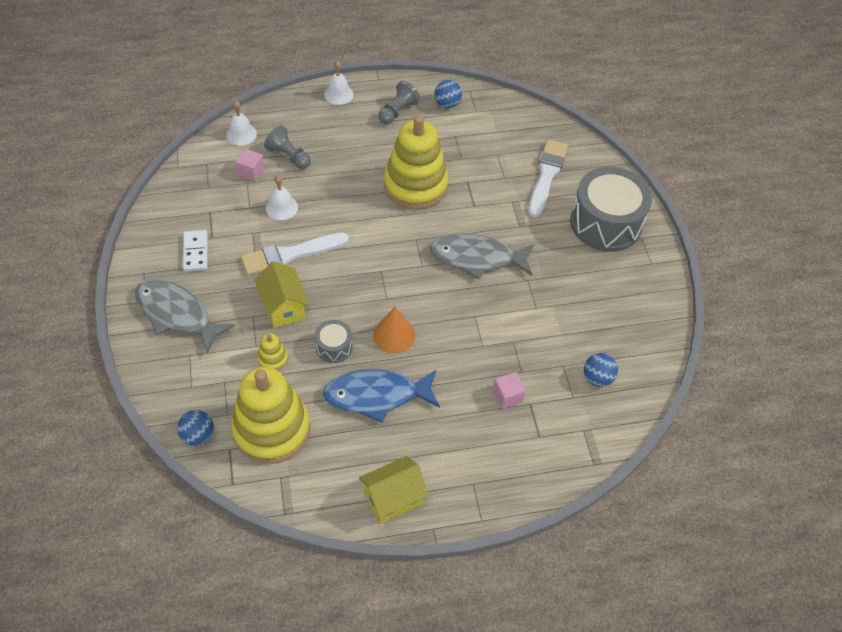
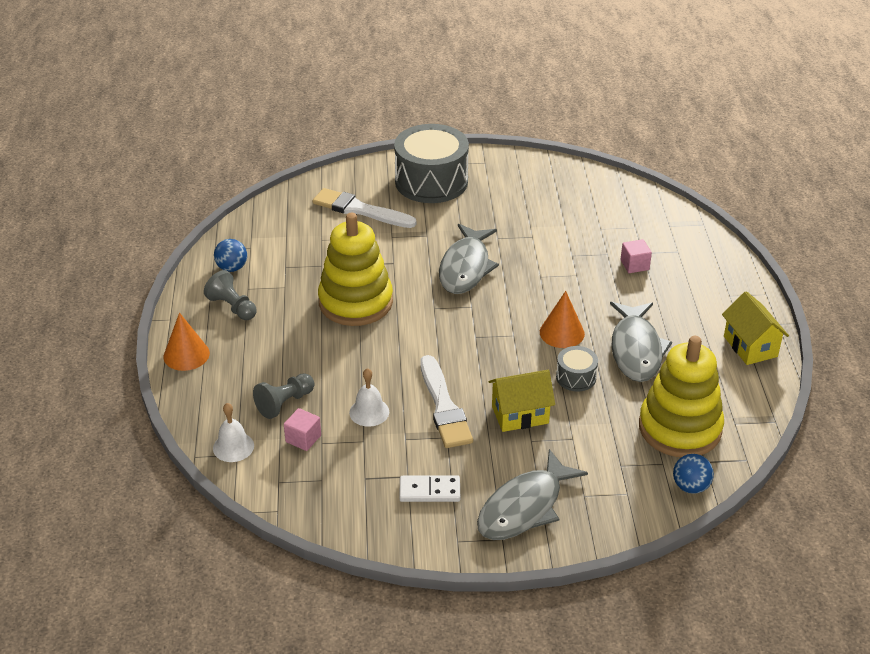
camera: 80 degrees left, 15 degrees down
(273, 359) = (590, 425): yellow stacking toy -> none
(338, 94) = (186, 355): white bell -> orange cone
(377, 395) = (636, 350): blue fish -> grey fish
(597, 378) = (614, 210): blue ball -> none

